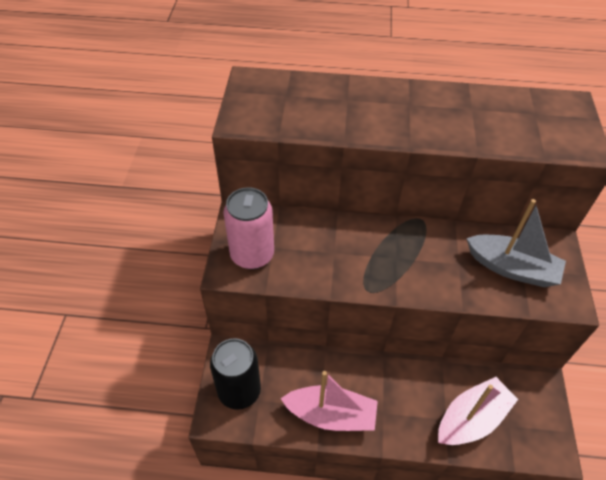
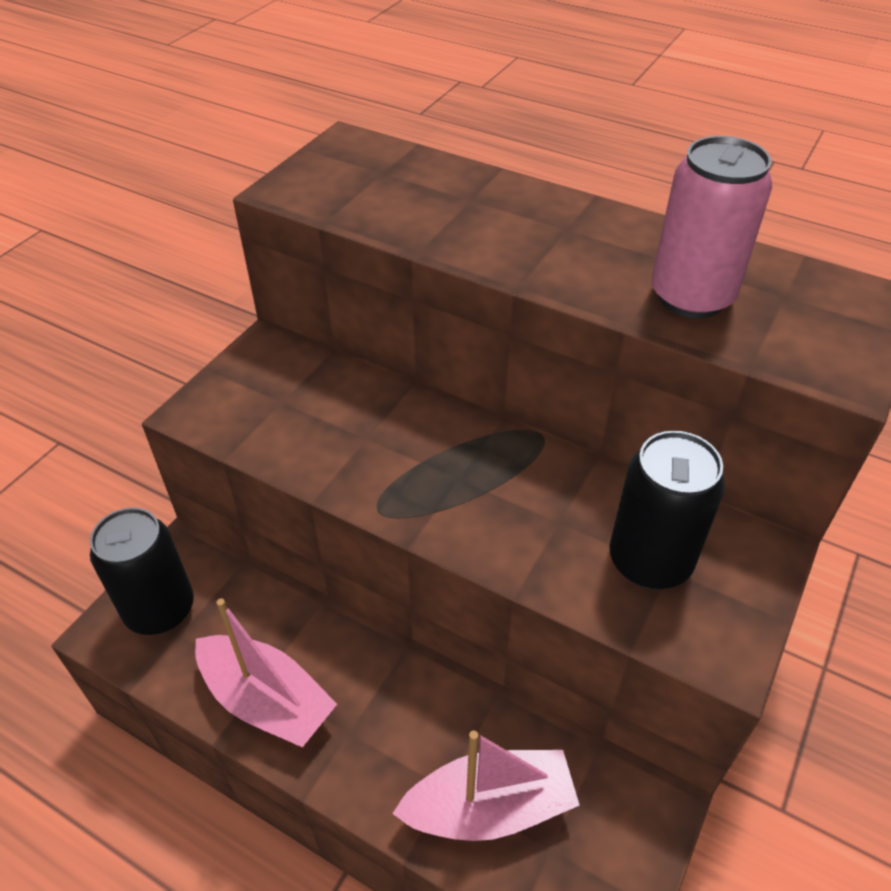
camera: 25 degrees right, 5 degrees down
(252, 255) = (244, 402): pink can -> pink can (691, 297)
(511, 268) = (649, 561): grey boat -> black can

